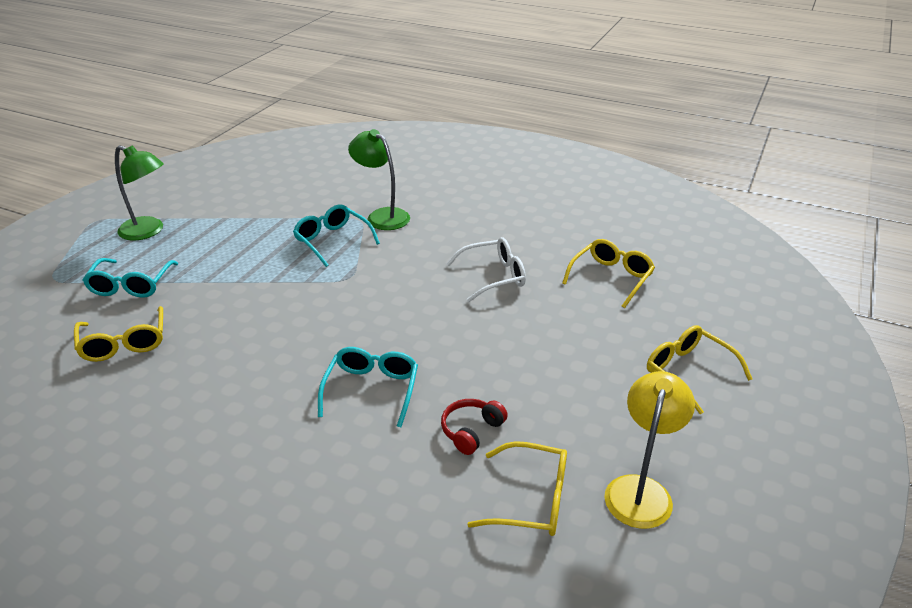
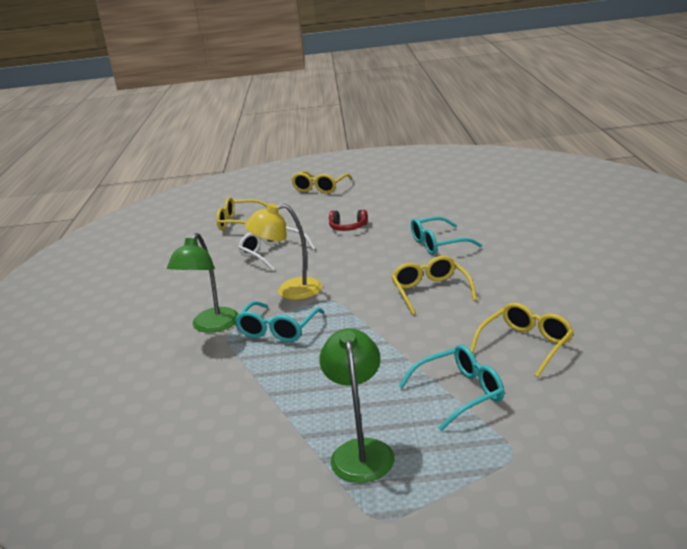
camera: 115 degrees left, 10 degrees down
(471, 431) = (432, 213): red headphones -> red headphones (347, 227)
(532, 500) = (455, 191): yellow glasses -> yellow glasses (430, 291)
(641, 490) = (418, 178): yellow lamp -> yellow lamp (289, 290)

